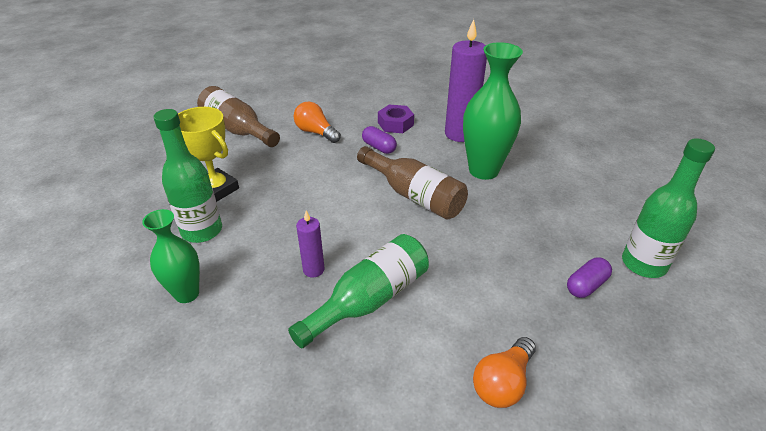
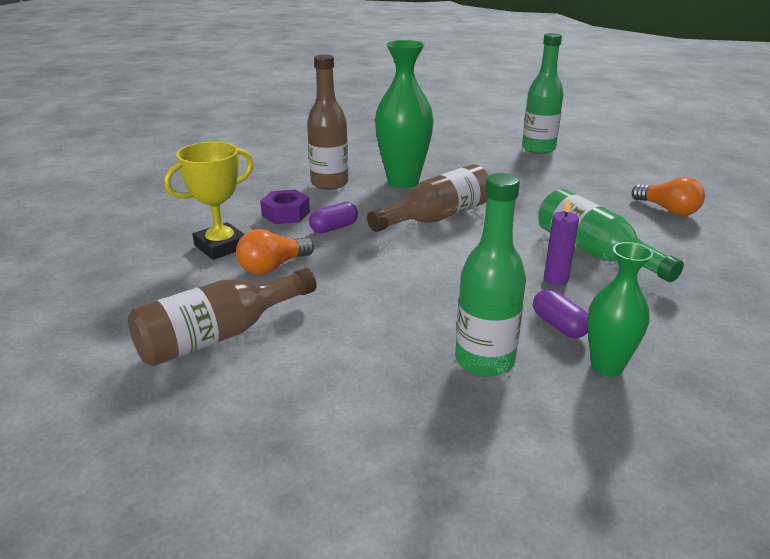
camera: 80 degrees left, 10 degrees down
(216, 189) = (388, 352): yellow trophy -> yellow trophy (221, 246)
(460, 134) = (329, 183): purple candle -> brown bottle
(586, 285) = (563, 169): purple capsule -> purple capsule (559, 325)

